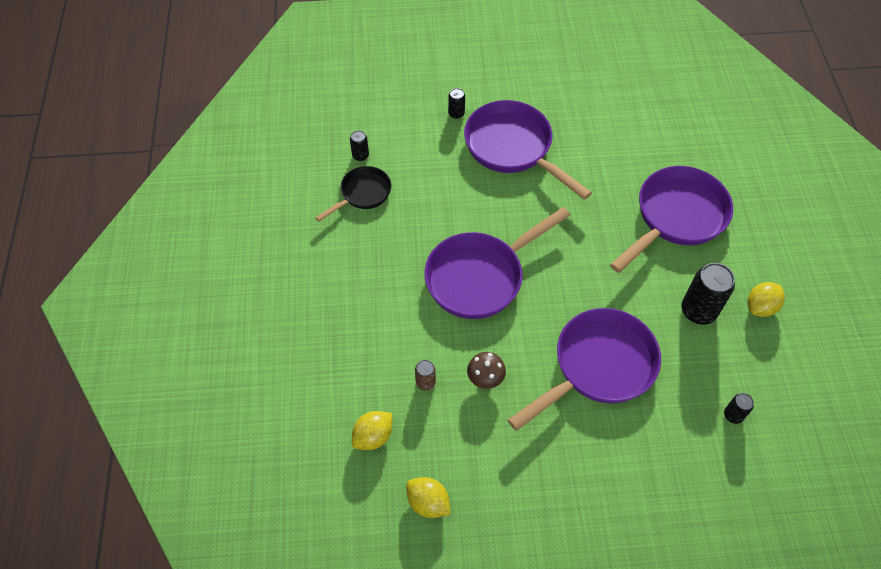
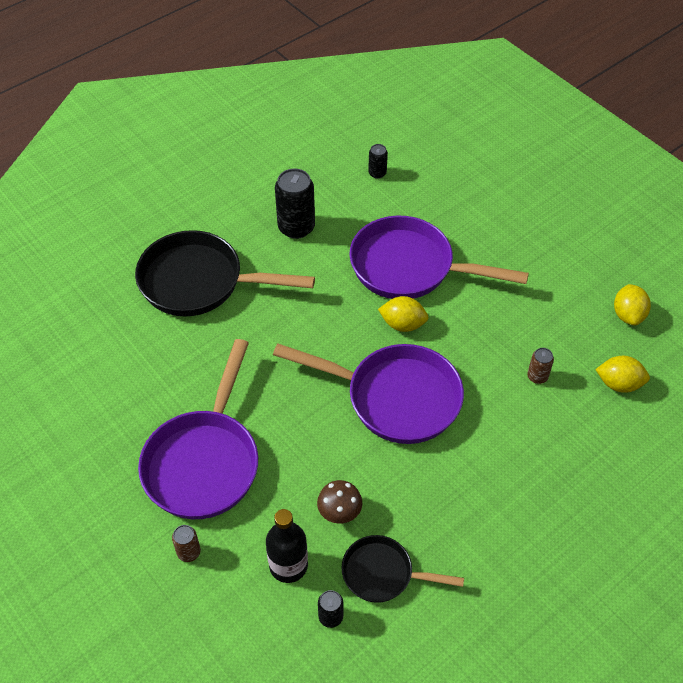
camera: 125 degrees left, 5 degrees down
(408, 153) = (288, 565): none -> black bottle
(456, 113) = (189, 552): black can -> brown can
(485, 379) = (493, 336): brown mushroom -> brown mushroom (339, 513)
(676, 217) = (199, 282): purple pan -> black pan
(760, 307) = (259, 191): yellow lemon -> yellow lemon (402, 324)

